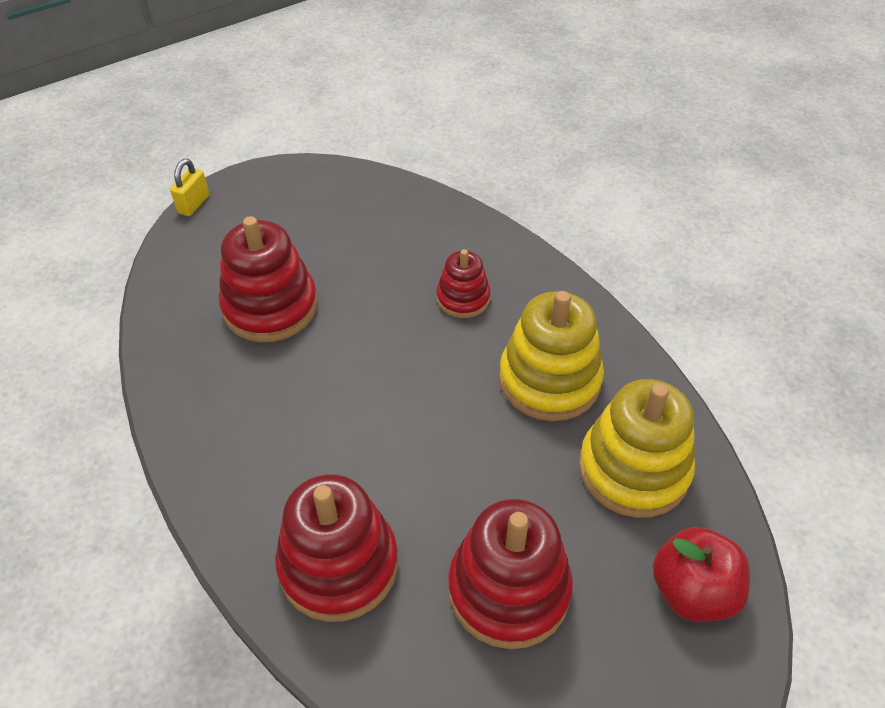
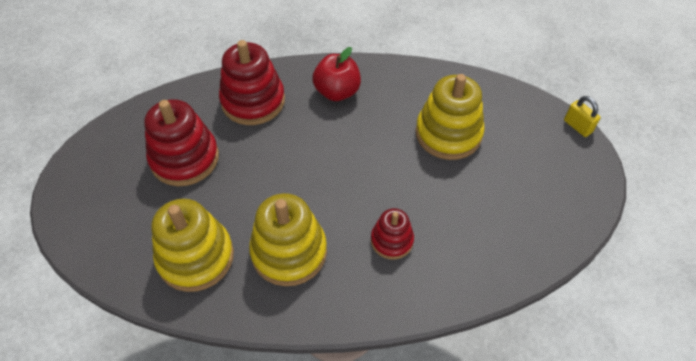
camera: 120 degrees right, 5 degrees up
(270, 307) = (448, 133): red stacking toy -> yellow stacking toy
(692, 591) = (112, 236): red apple -> red apple (337, 92)

